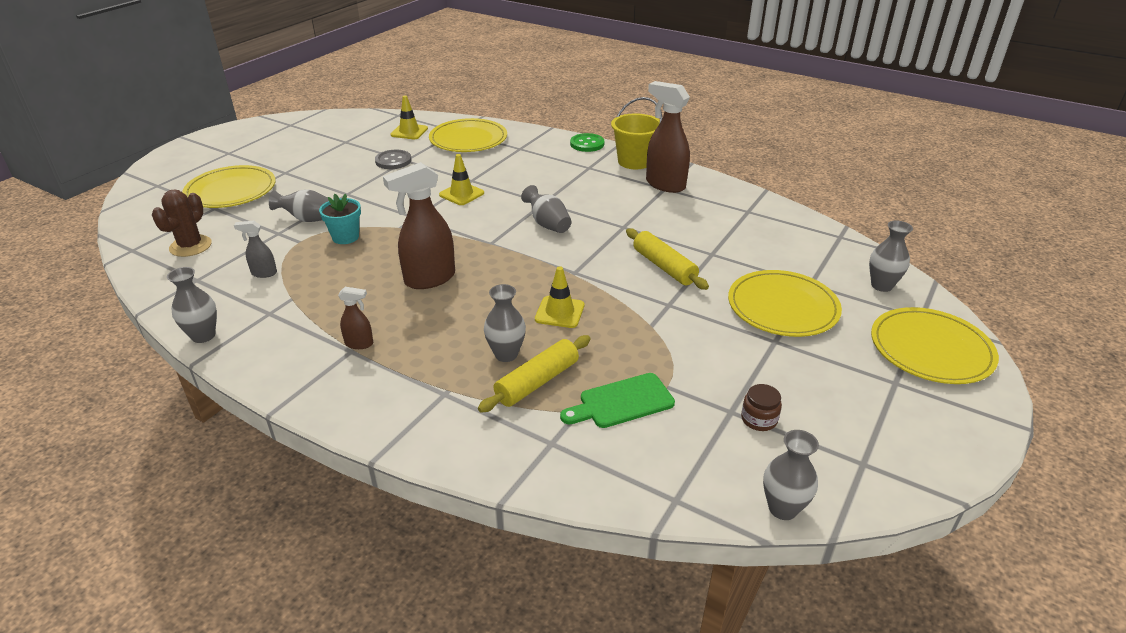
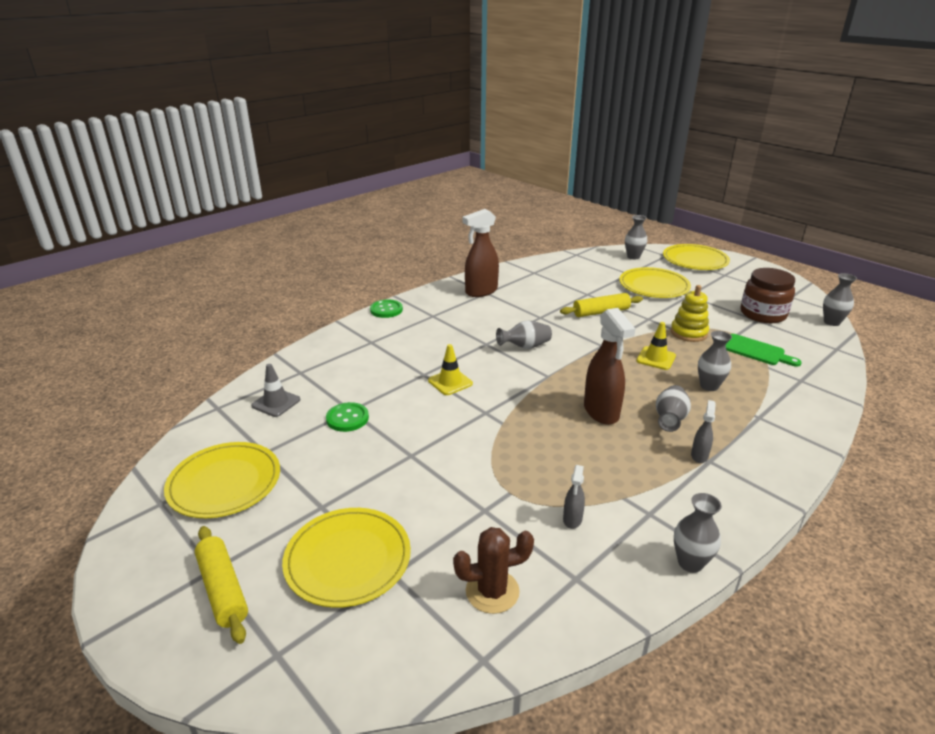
camera: 75 degrees left, 5 degrees down
(190, 246) = (492, 591): brown cactus -> brown cactus turned 45 degrees counterclockwise
(308, 219) = (460, 485): grey vase -> grey vase (670, 419)
(345, 237) = (511, 458): turquoise flower pot -> none
(359, 344) = (699, 455): brown spray bottle -> grey spray bottle
(393, 161) = (347, 418): grey button -> green button
(409, 132) = (276, 403): yellow traffic cone -> grey traffic cone
(468, 139) = (328, 367): yellow plate -> yellow plate (224, 483)
(537, 382) = (739, 377): yellow rolling pin -> yellow rolling pin (223, 589)
(622, 402) = (755, 351): green cutting board -> green cutting board turned 45 degrees counterclockwise
(634, 161) = (434, 296): yellow bucket -> none
(645, 339) = (688, 333): none -> yellow stacking toy
(759, 419) = (763, 314): brown jar -> brown jar, size x2.15

